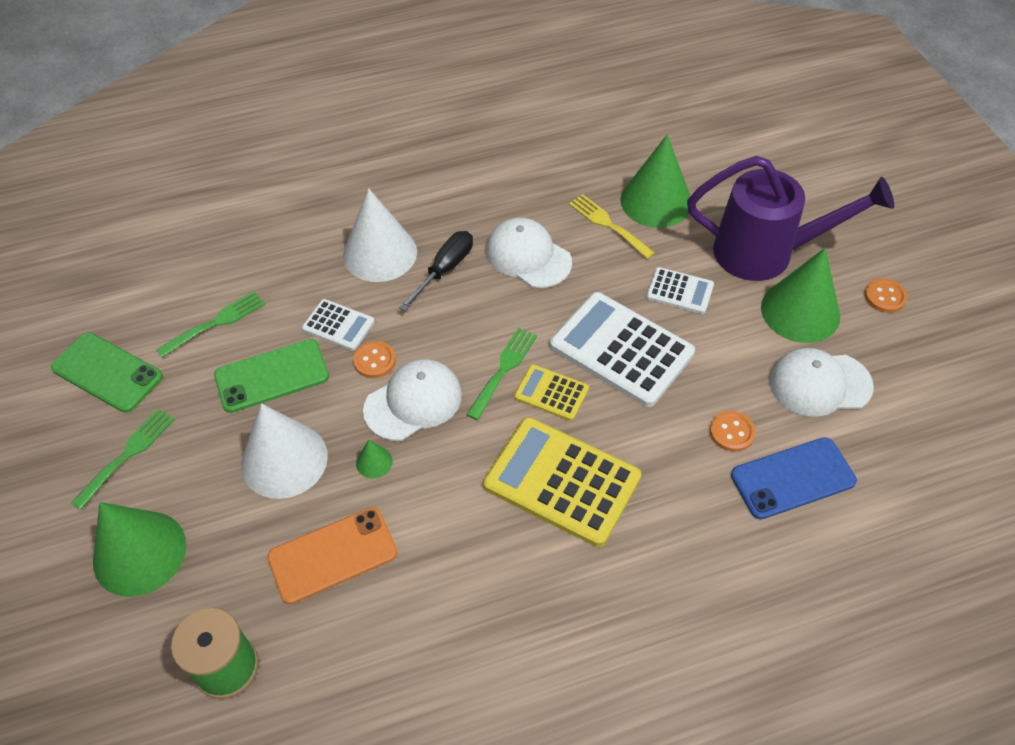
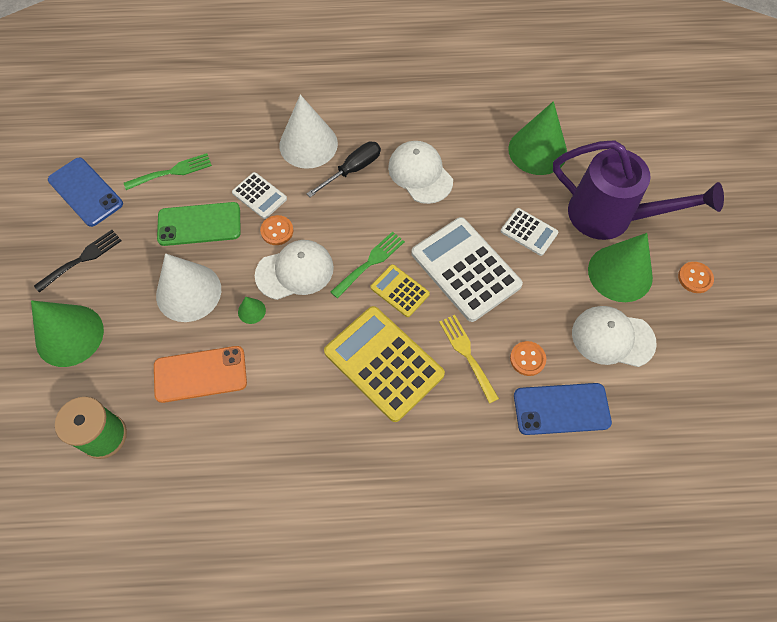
camera: 15 degrees right, 10 degrees up
(107, 372) = (85, 192): green phone -> blue phone
(128, 454) = (82, 259): green fork -> black fork
(608, 224) = (492, 162): yellow fork -> yellow fork (467, 354)

